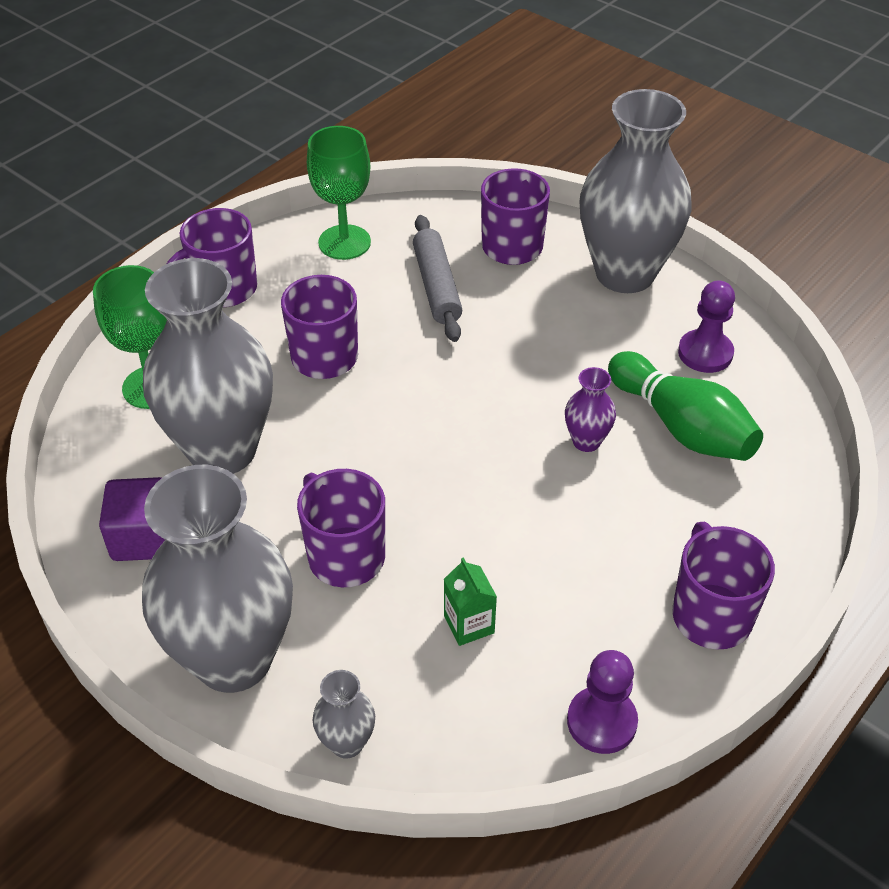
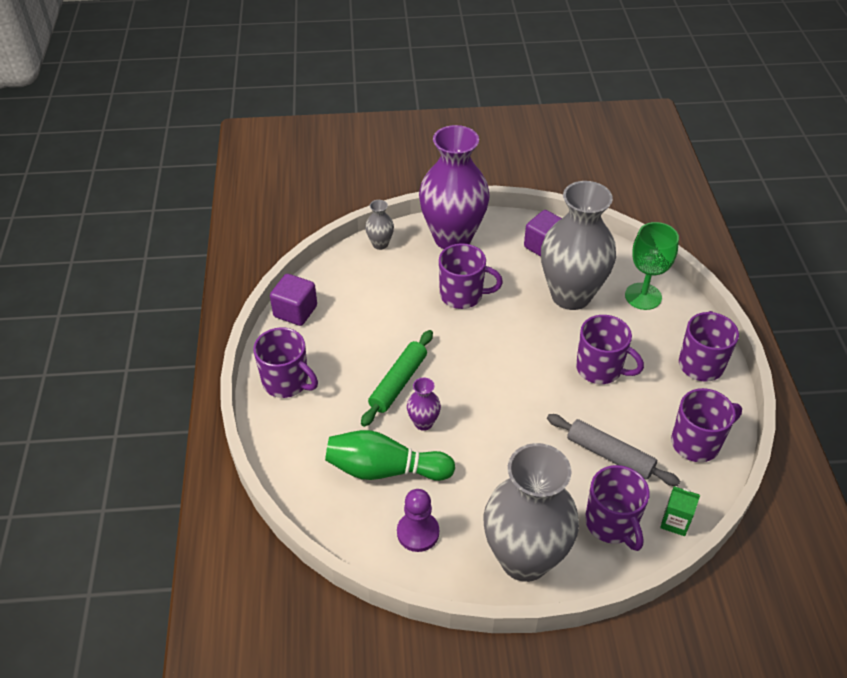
camera: 135 degrees right, 0 degrees up
(233, 658) = (452, 238): grey vase -> purple vase
(344, 242) = (697, 443): green goblet -> purple mug
(469, 624) = (383, 307): green carton -> green carton (675, 522)
(565, 505) = (398, 383): none -> green rolling pin
(601, 721) = (295, 311): purple pawn -> purple cube

